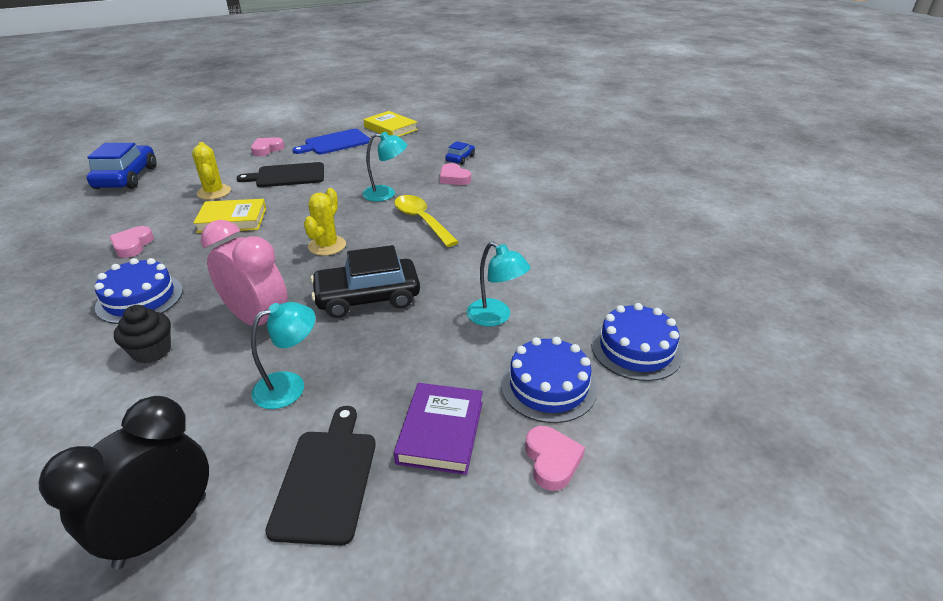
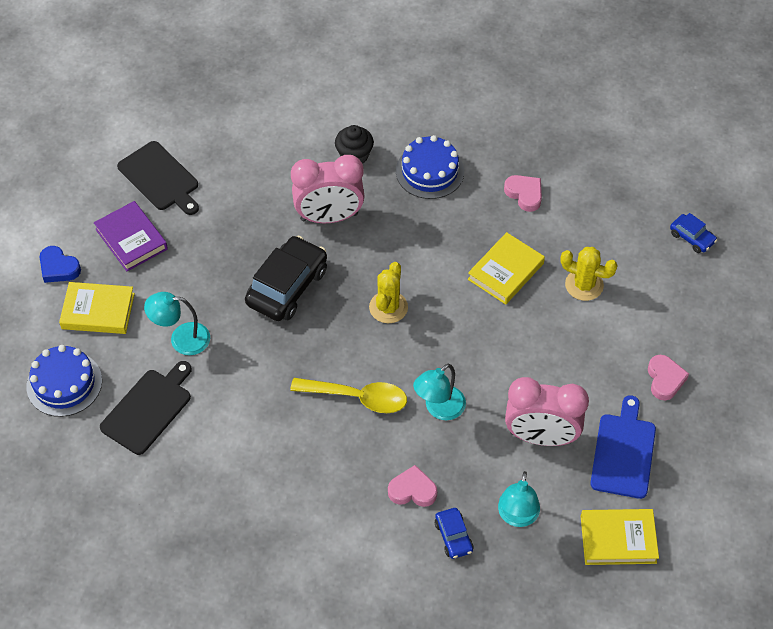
camera: 135 degrees right, 20 degrees up
(126, 177) = (692, 237): blue car -> blue car, size x0.50
(162, 530) = (203, 113): black clock -> none
(287, 176) = (568, 358): black cutting board -> black cutting board (148, 409)
(290, 386) = (245, 199): turquoise lamp -> turquoise lamp (517, 517)
(327, 246) = (388, 307): yellow cactus -> yellow cactus turned 45 degrees clockwise
(358, 162) = (541, 436): none -> pink clock
(548, 386) = (98, 311): blue cake -> yellow book
(552, 460) = (58, 268): pink heart -> blue heart

